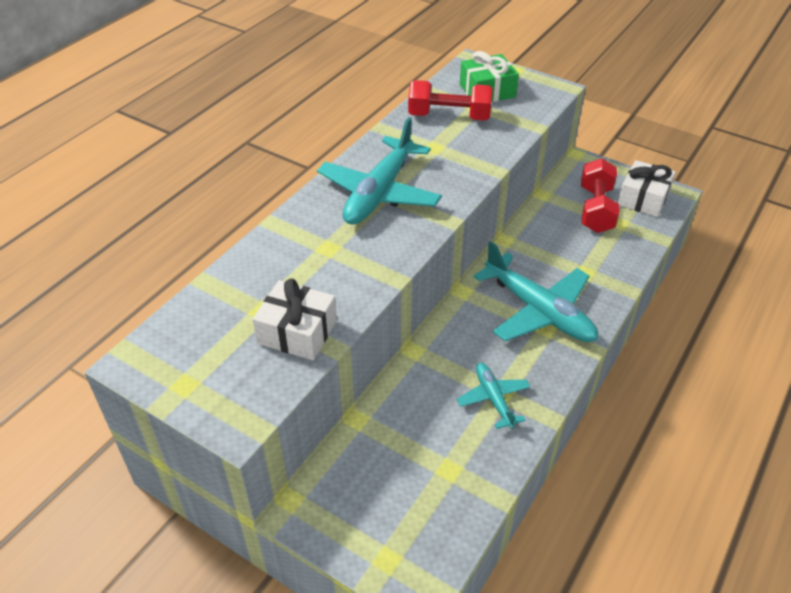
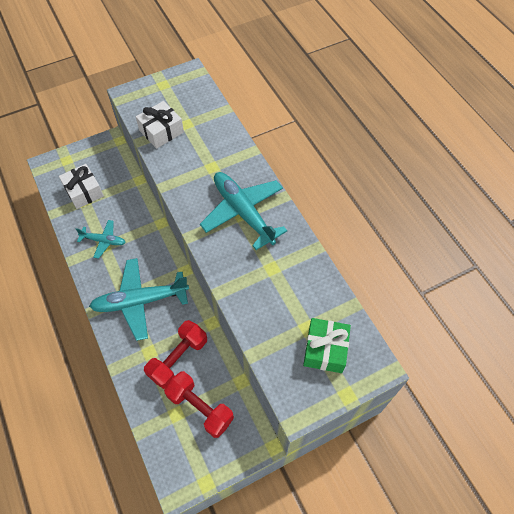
camera: 120 degrees right, 15 degrees up
(449, 116) = (304, 299): red dumbbell -> red dumbbell (178, 359)
(643, 198) = (188, 456): white gift -> white gift (84, 191)

